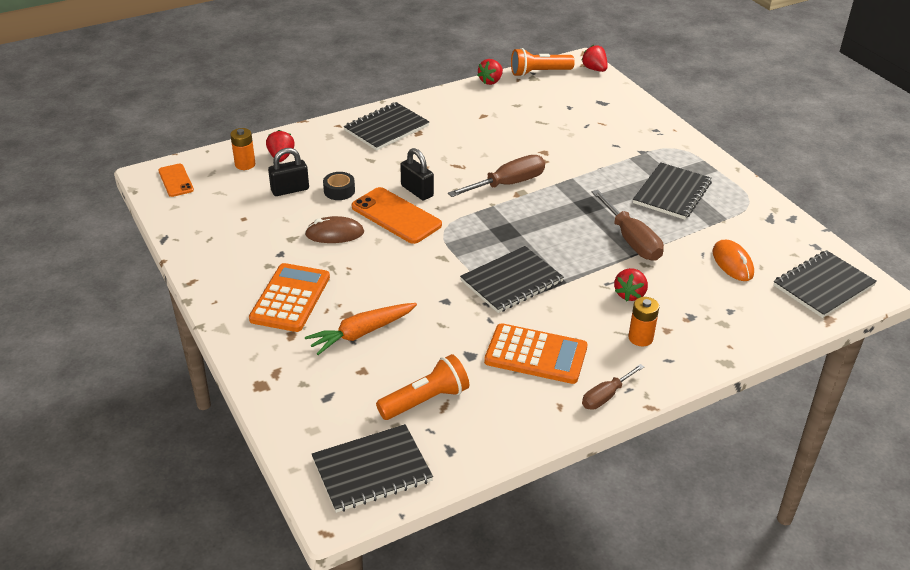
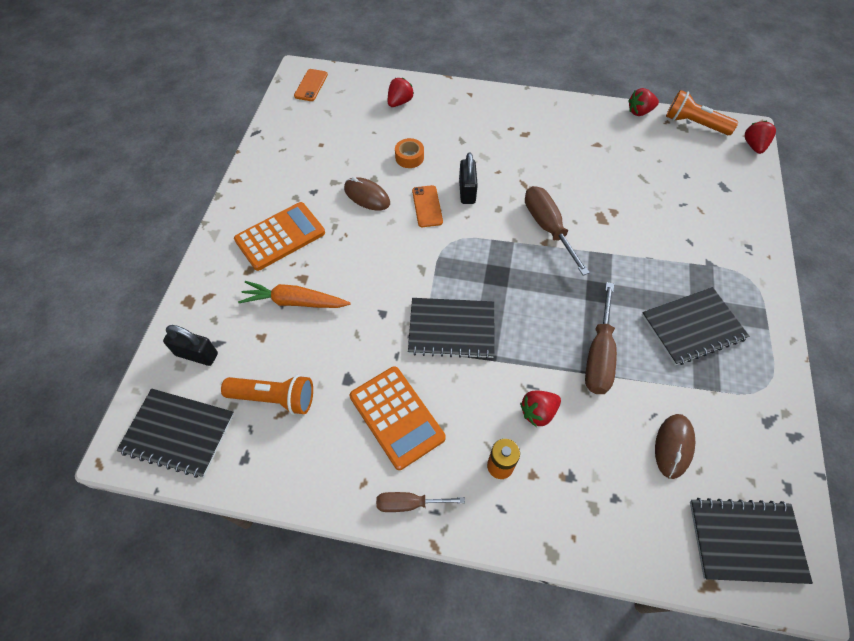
camera: 40 degrees right, 20 degrees up
(245, 164) = (368, 95): orange battery -> none
(290, 190) = (376, 136): black padlock -> black padlock (197, 354)
(339, 191) = (409, 157): black tape -> orange tape
(386, 128) = (504, 116): black notebook -> none
(396, 216) = (427, 206): orange phone -> orange phone, size x0.59
(508, 184) = (548, 227): brown screwdriver -> brown screwdriver turned 120 degrees counterclockwise
(732, 263) = (673, 446): orange mouse -> brown mouse

